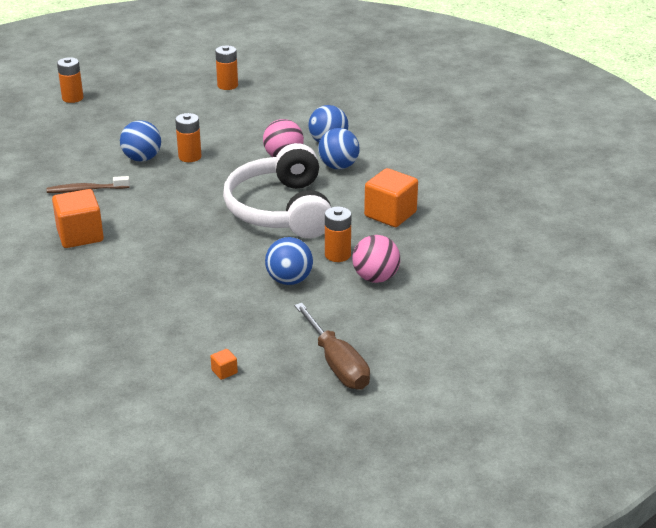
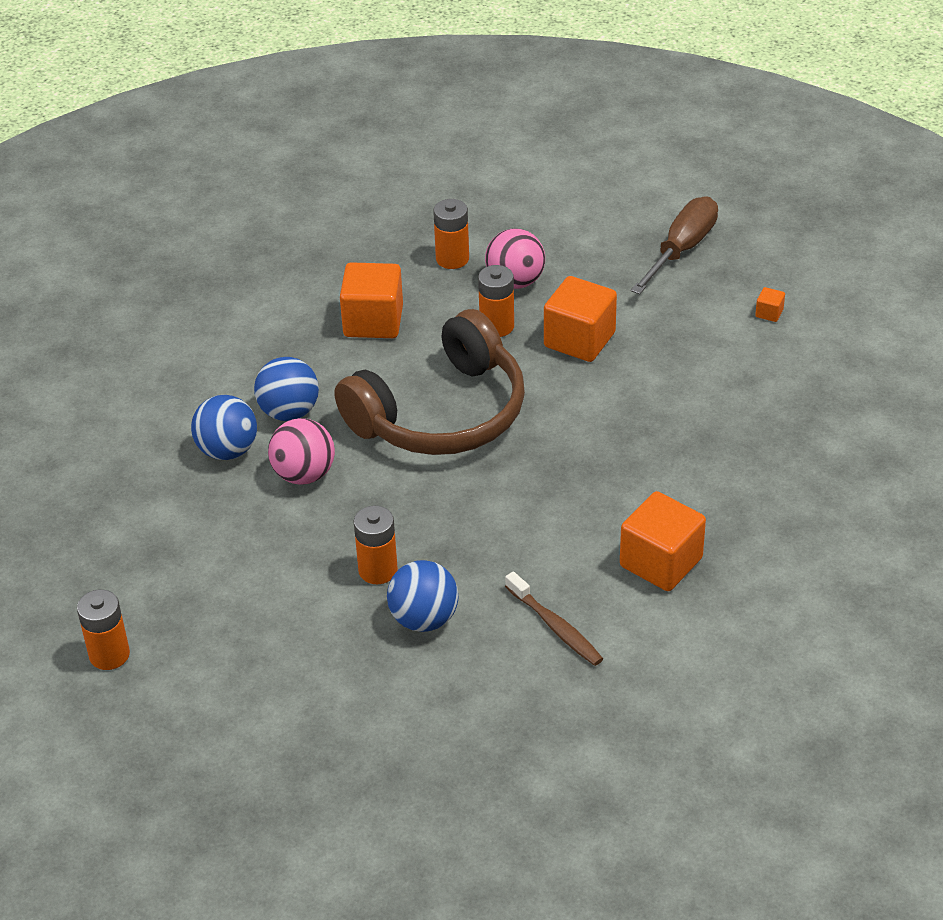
camera: 120 degrees left, 10 degrees up
(72, 98) = (295, 838): orange battery -> orange battery (452, 259)
(281, 210) = (441, 413): white headphones -> brown headphones
(289, 280) = (579, 340): blue ball -> orange cube

